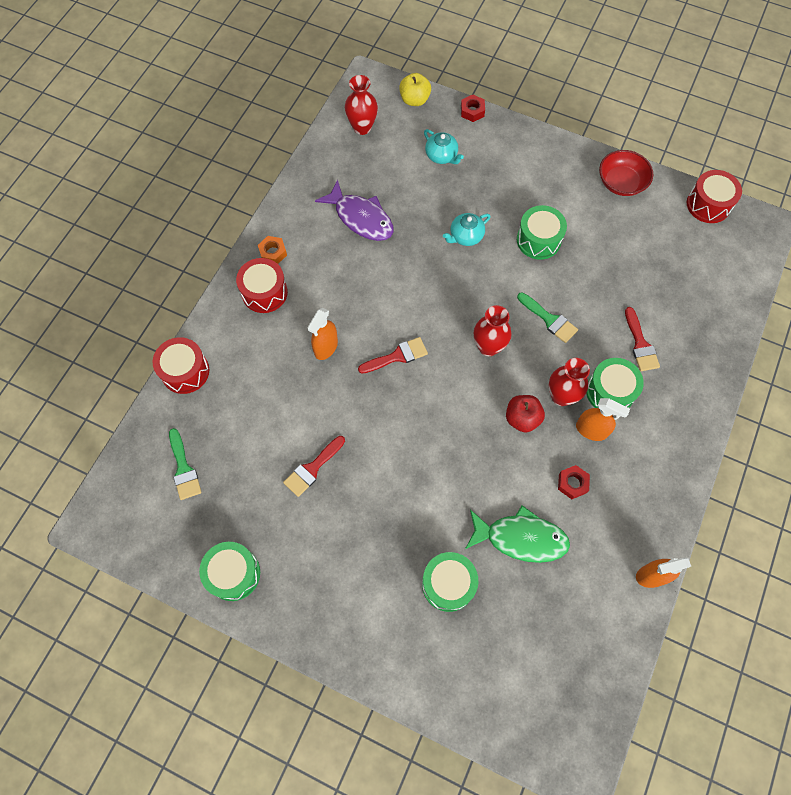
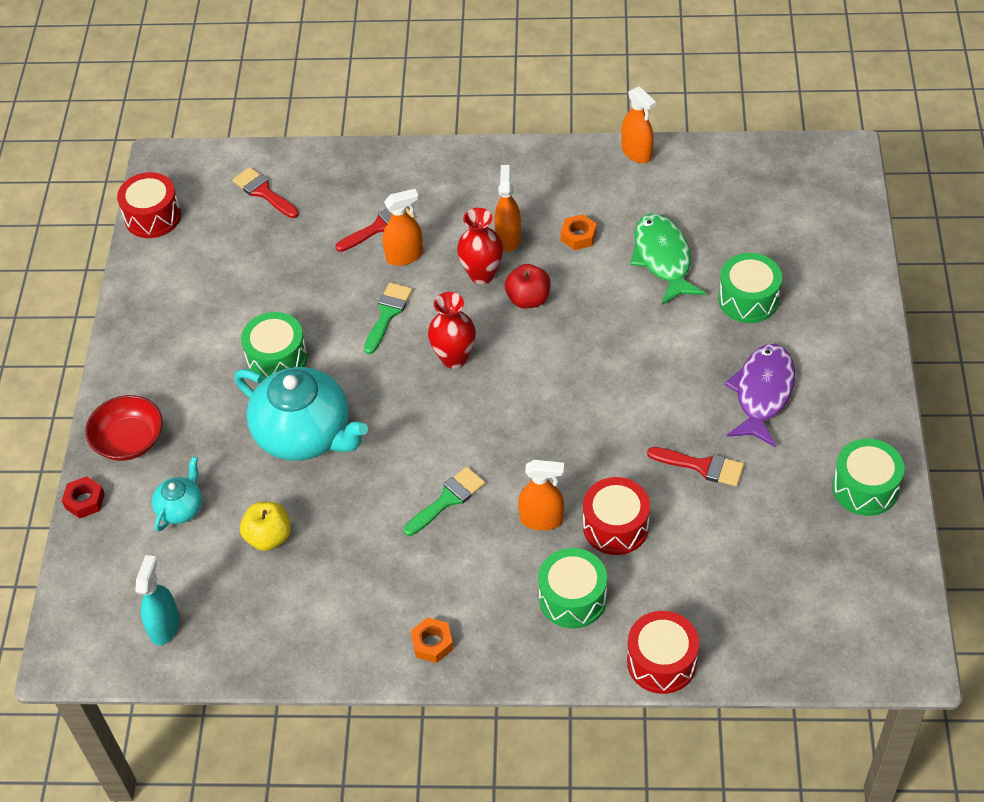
camera: 110 degrees left, 15 degrees down
(184, 469) = (784, 597): green brush -> green brush (447, 499)
(264, 292) = (499, 624): red drum -> red drum (615, 526)
(361, 218) = (327, 561): purple fish -> purple fish (762, 393)
(362, 127) = (164, 626): red vase -> turquoise spray bottle
(397, 356) = (513, 441): red brush -> red brush (263, 192)
(414, 100) = (87, 579): yellow apple -> yellow apple (268, 537)
(465, 236) = (305, 434): turquoise teapot -> turquoise teapot, size x2.07
(572, 483) = (578, 236): red nut -> orange nut
(602, 350) = (404, 256): none -> orange spray bottle
(610, 391) = (453, 236): green drum -> green drum (572, 598)
(621, 183) = (151, 304): red bowl -> red bowl (129, 441)

